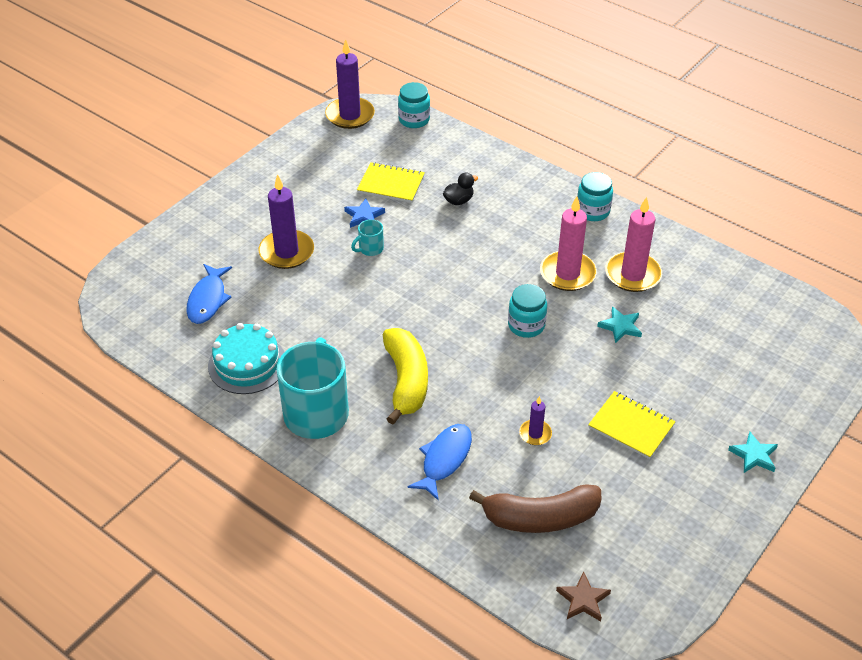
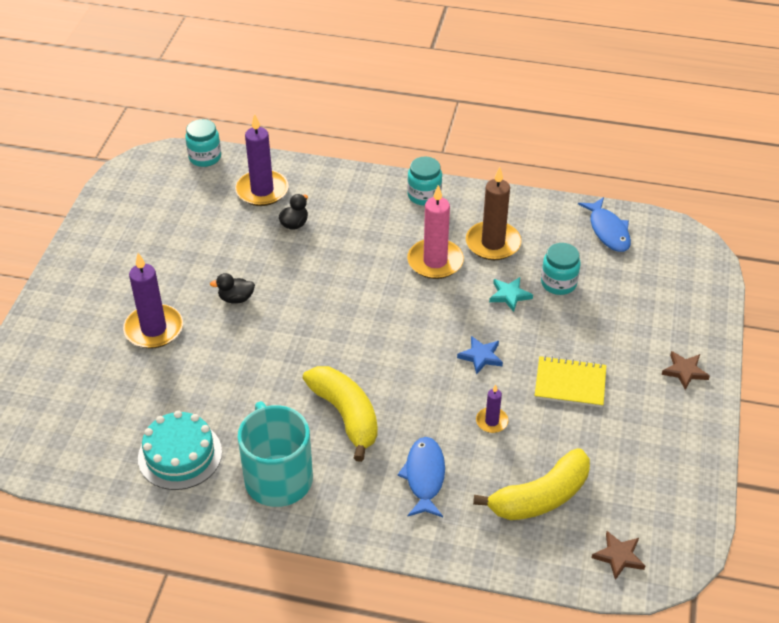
camera: 25 degrees left, 0 degrees up
(208, 300) = (100, 405): blue fish -> blue fish (608, 231)
(350, 115) = (137, 171): purple candle -> purple candle (262, 190)
(364, 216) = (211, 268): blue star -> blue star (481, 356)
(370, 249) = (236, 298): turquoise mug -> black duck
(391, 184) = (219, 228): yellow notebook -> none
(526, 325) = (426, 323): turquoise jar -> turquoise jar (558, 283)
(540, 517) = (540, 497): brown banana -> yellow banana
(633, 274) = (493, 243): pink candle -> brown candle
(754, 455) = (684, 371): turquoise star -> brown star

